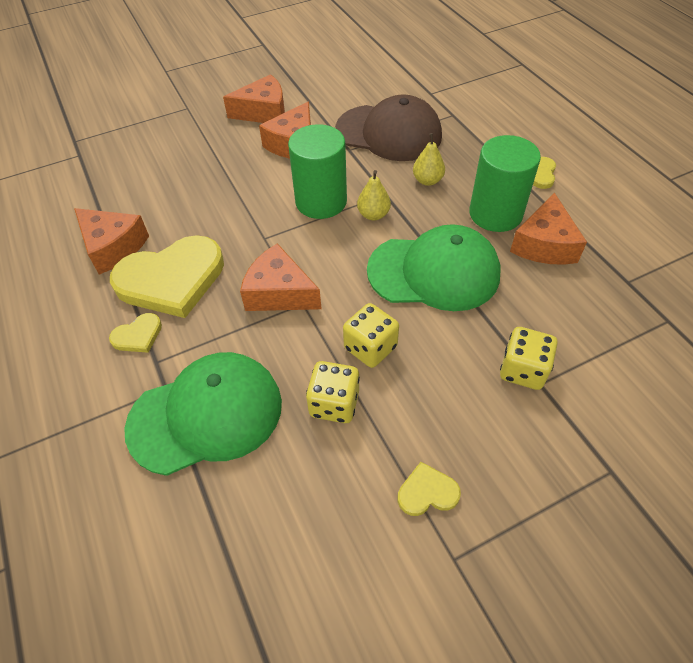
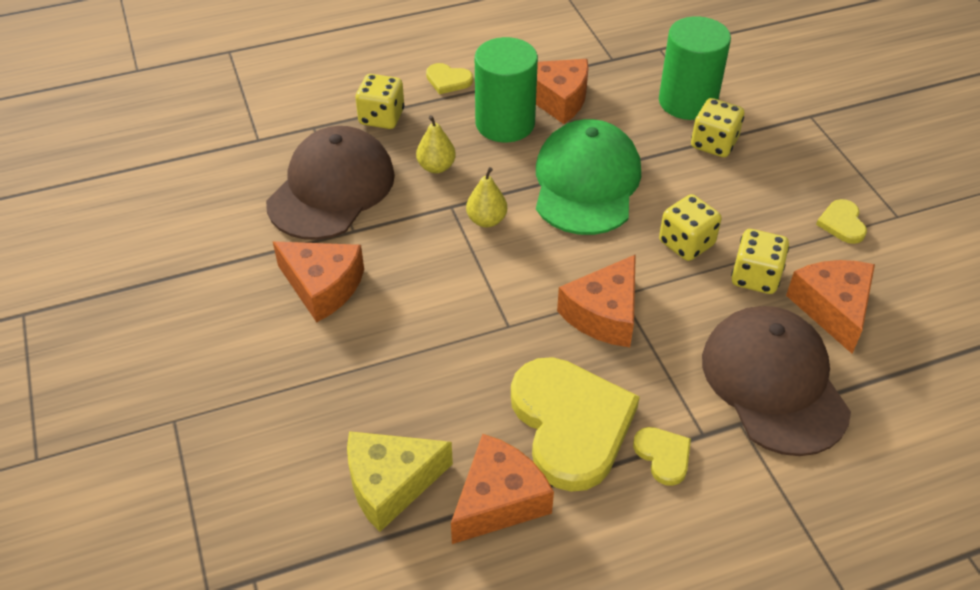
camera: 85 degrees left, 5 degrees down
(132, 197) = (390, 484): none -> yellow cheese
(206, 415) = (774, 383): green cap -> brown cap
(264, 112) = (229, 318): orange cheese -> orange cheese (832, 308)
(321, 201) = (452, 266): green cylinder -> green cylinder (687, 102)
(476, 145) = (381, 117): none -> yellow dice

